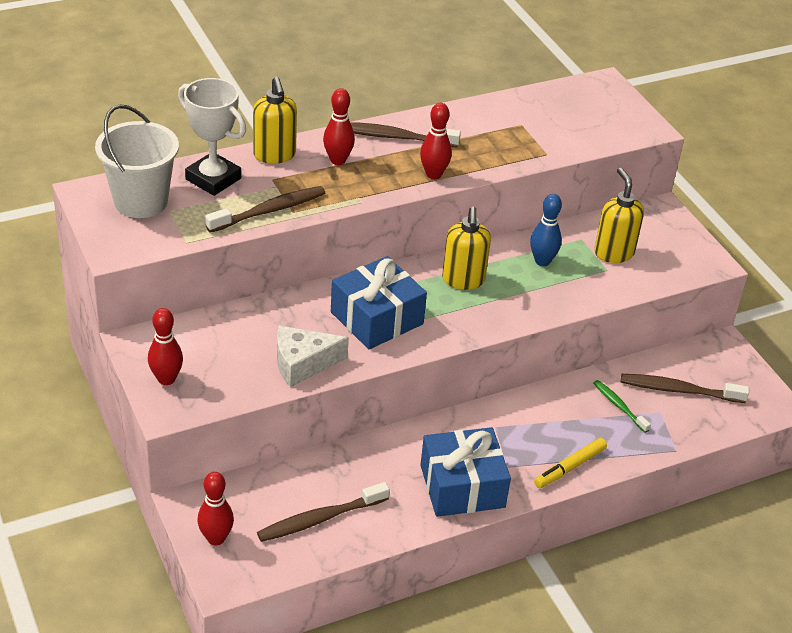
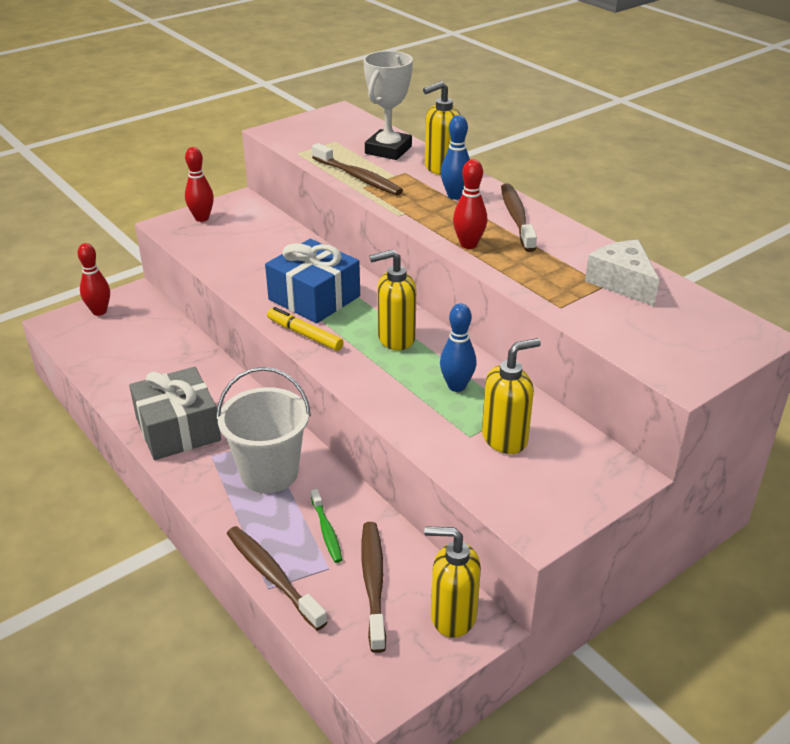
camera: 80 degrees right, 5 degrees down
(141, 201) = (340, 130): white bucket -> white bucket (269, 473)
(302, 364) = (238, 271): white cheese -> white cheese (622, 282)
(320, 519) = (126, 356): brown toothbrush -> brown toothbrush (273, 576)
(338, 160) = (455, 196): red bowling pin -> blue bowling pin
(462, 486) = (178, 429): blue gift -> grey gift
(569, 467) = (219, 500): yellow marker -> yellow marker (304, 334)
(619, 406) = (326, 531): green toothbrush -> green toothbrush turned 120 degrees clockwise
(715, 356) = (452, 616): none -> yellow soap dispenser

